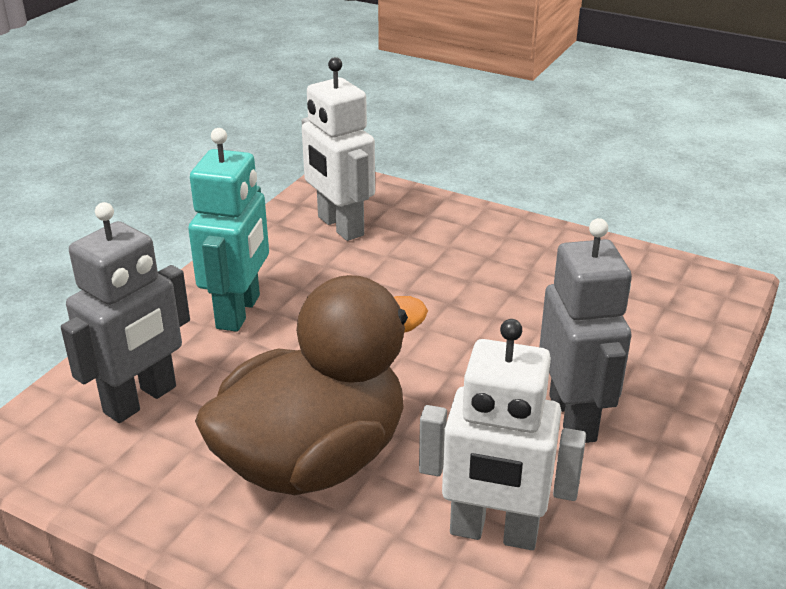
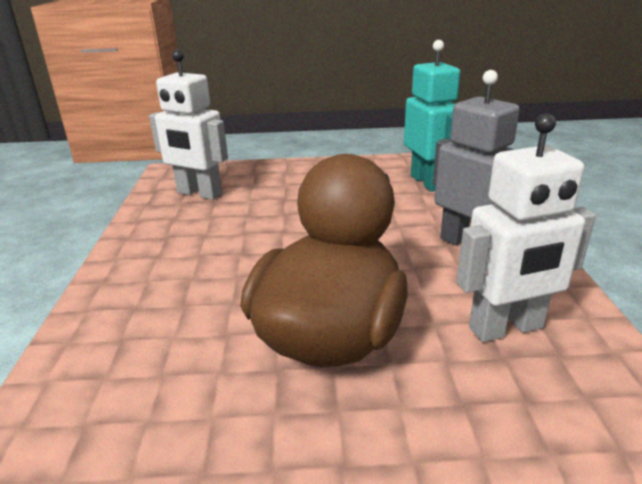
camera: 30 degrees left, 5 degrees down
(141, 400) = (136, 353): grey robot -> none
(239, 312) = (169, 263): turquoise robot -> turquoise robot (427, 182)

